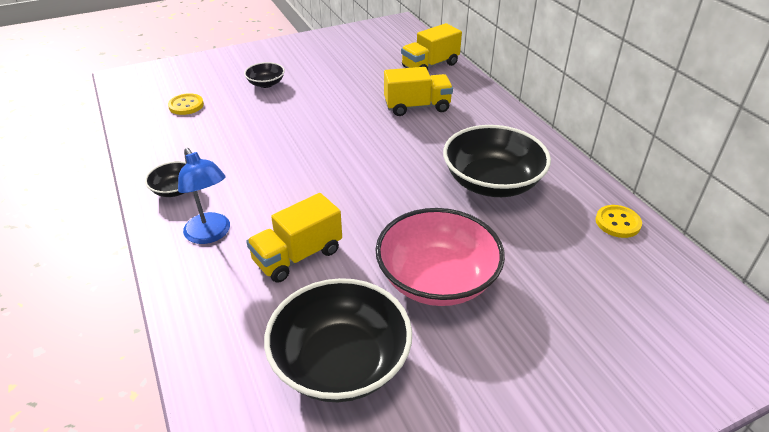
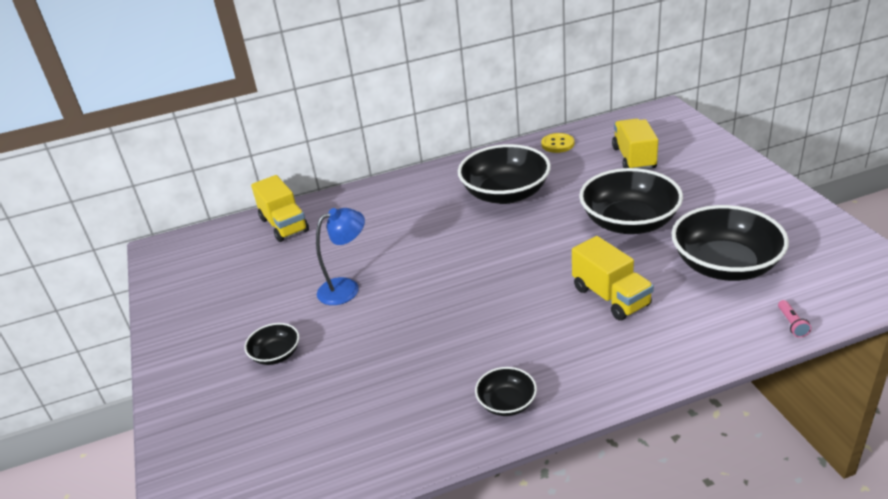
camera: 80 degrees left, 5 degrees down
(186, 105) = (309, 429): yellow button -> none
(211, 234) = (585, 359): blue lamp -> blue lamp (346, 288)
(215, 411) = (791, 324): none -> pink flashlight
(417, 106) = (370, 233): yellow truck -> yellow truck (633, 158)
(437, 279) = (629, 222): pink bowl -> black bowl

